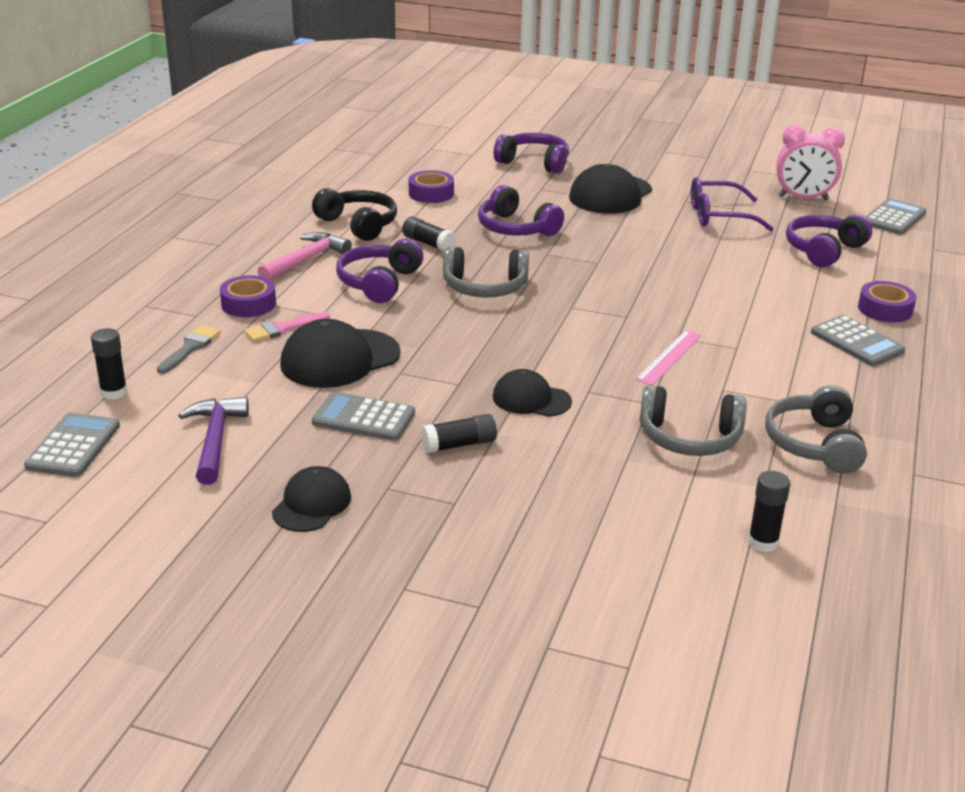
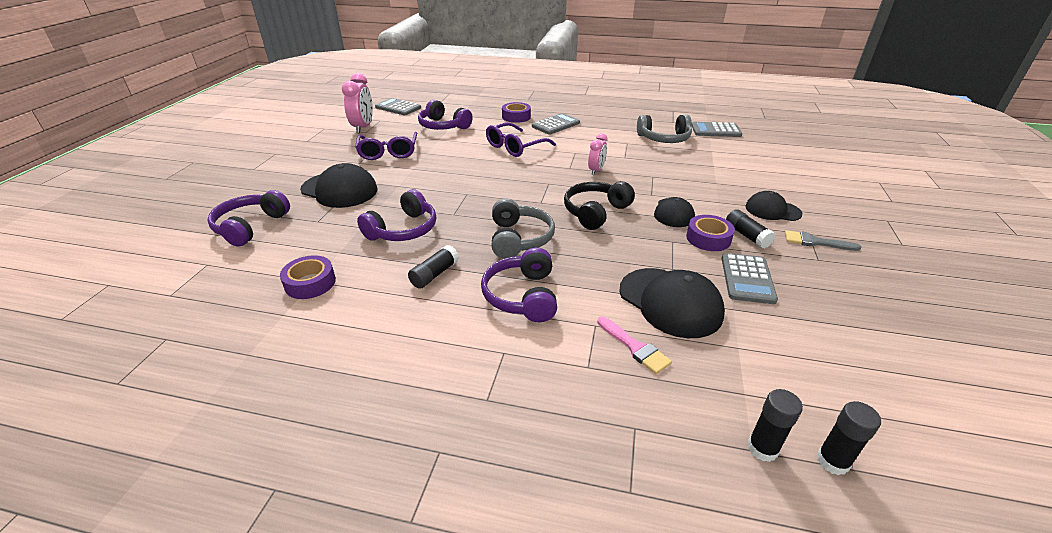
camera: 95 degrees left, 5 degrees up
(73, 446) = (945, 466): grey calculator -> grey calculator (715, 130)
(190, 348) = (707, 414): grey brush -> grey brush (815, 242)
(215, 440) = (842, 356): purple hammer -> none
(248, 304) = (593, 384): purple tape -> purple tape (708, 238)
(306, 260) = (479, 355): pink hammer -> none
(311, 504) = (868, 289): black cap -> black cap (772, 210)
(358, 224) = (385, 326): black headphones -> black headphones (595, 212)
(379, 283) = (522, 296): purple headphones -> purple headphones turned 75 degrees clockwise
(669, 357) = (596, 170): pink ruler -> pink clock
(689, 438) = (681, 166): grey headphones -> none
(751, 301) = (515, 147): none -> purple glasses
(763, 542) = (756, 152): black glue stick -> black glue stick (762, 448)

